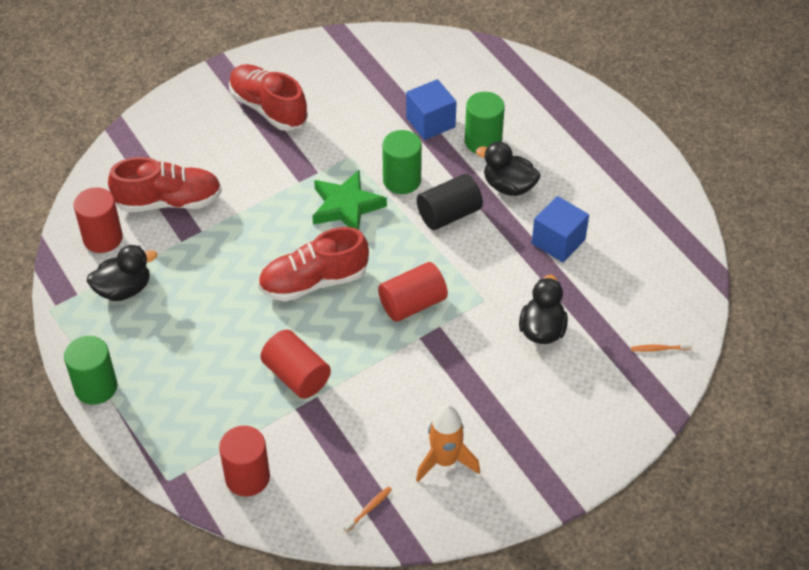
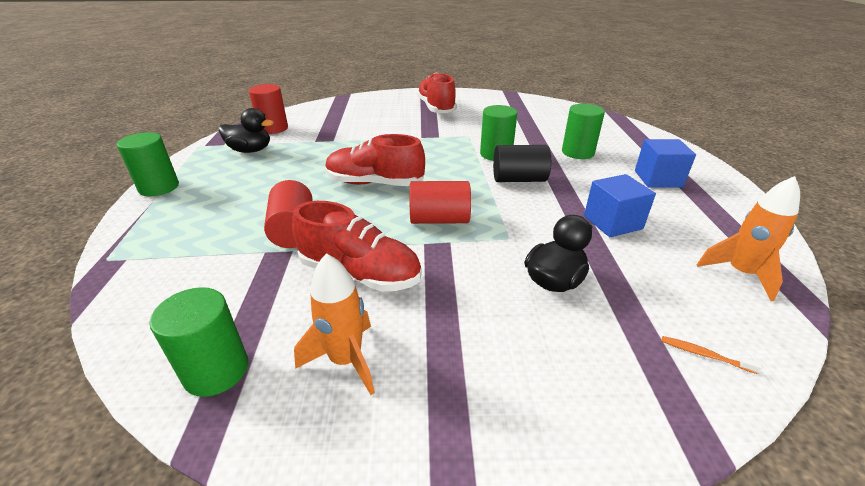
camera: 30 degrees right, 15 degrees down
(169, 202) = (330, 125): red shoe -> red shoe (360, 273)
(247, 477) = (159, 285): red cylinder -> none
(346, 206) = (441, 155): green star -> none
(369, 509) = (216, 370): orange toothbrush -> green cylinder
(430, 122) = (542, 135): blue cube -> blue cube (658, 179)
(508, 186) = (584, 178): black duck -> none
(667, 261) = (740, 273): none -> orange rocket

